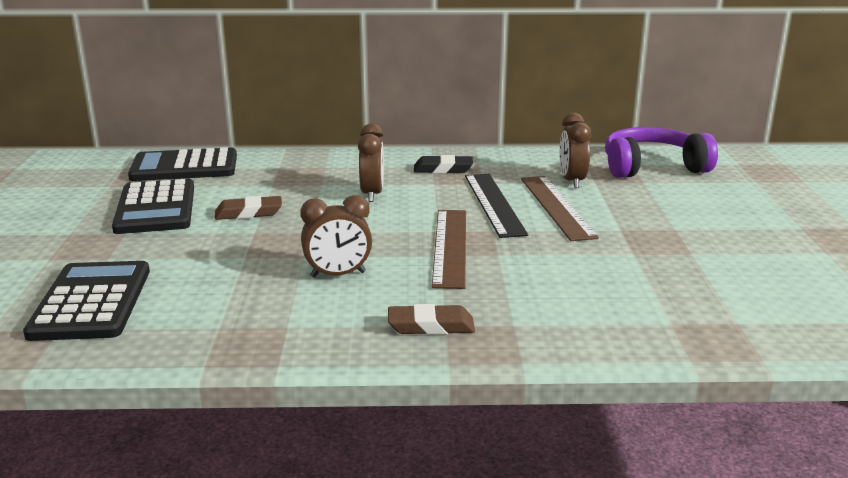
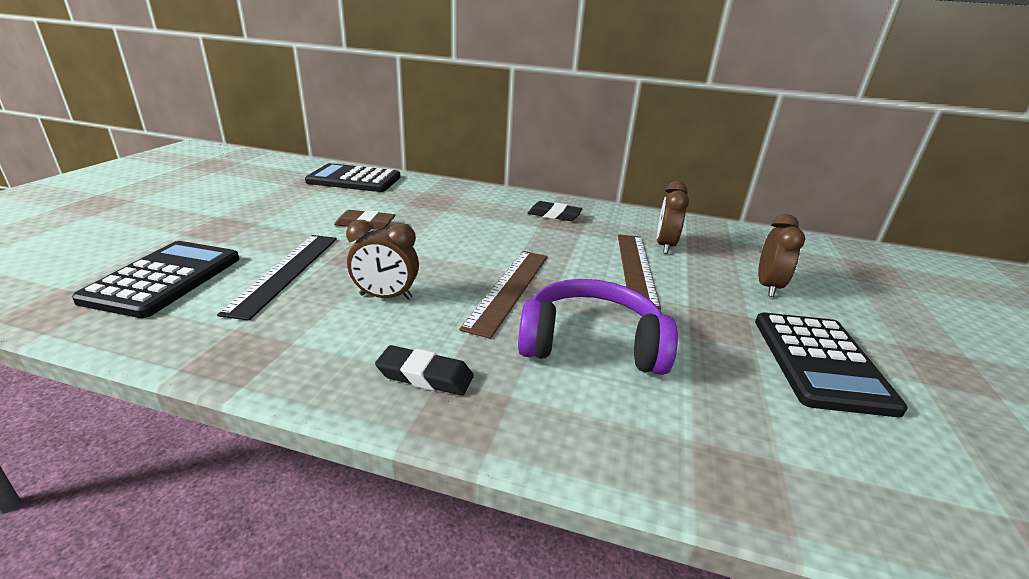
camera: 15 degrees right, 5 degrees up
(155, 208) = (300, 207): black calculator -> black calculator (820, 362)
(372, 194) = (478, 226): brown clock -> brown clock (768, 287)
(431, 326) = (425, 376): brown eraser -> black eraser
(493, 204) = (578, 254): black ruler -> black ruler (285, 272)
(652, 167) = (751, 246): purple headphones -> purple headphones (591, 343)

